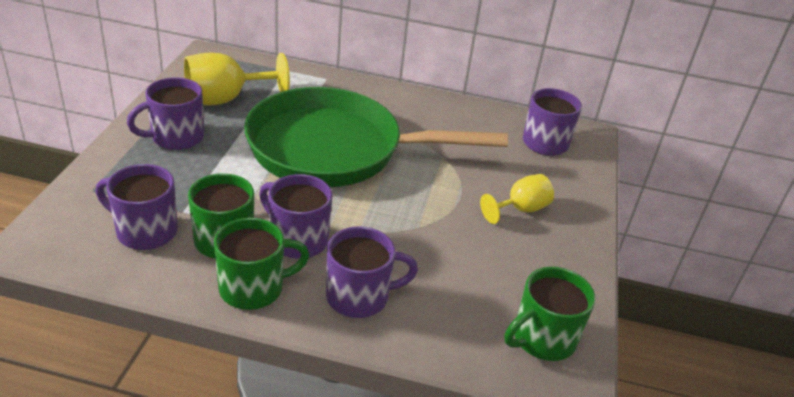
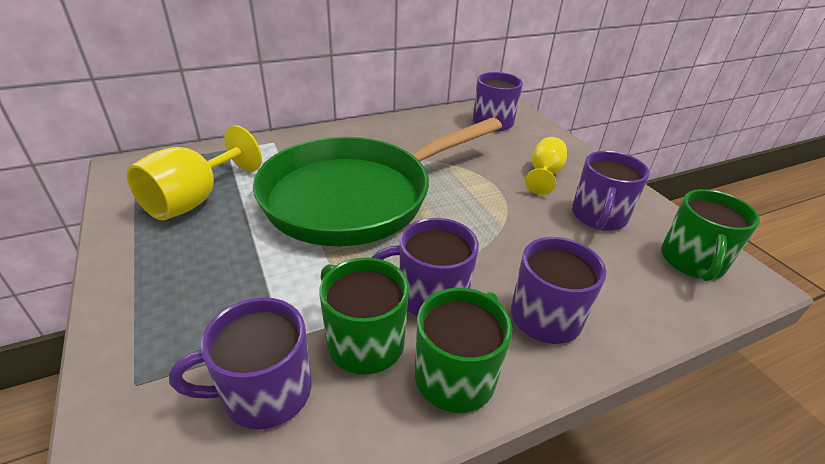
camera: 35 degrees left, 0 degrees up
(176, 137) = (181, 263): purple mug -> purple mug (598, 217)

